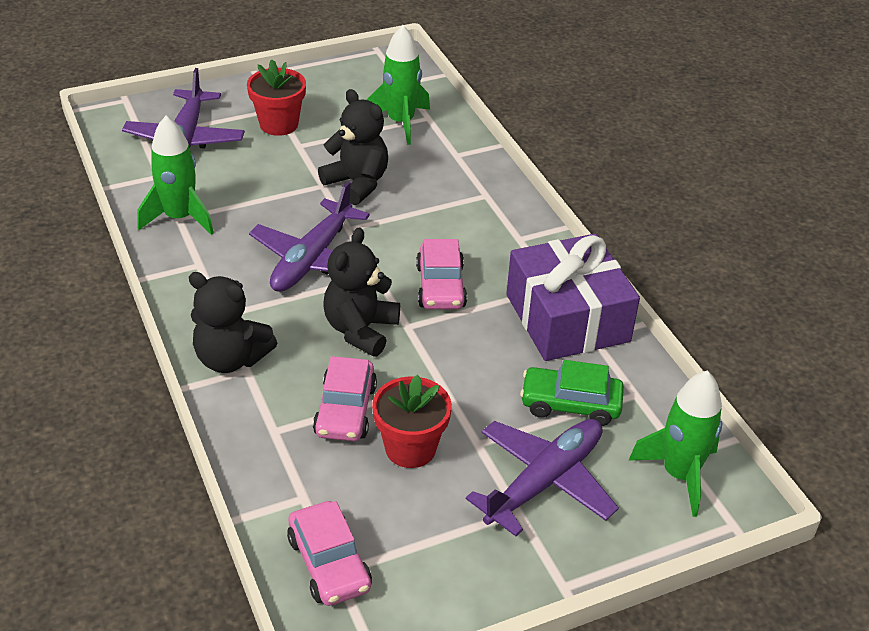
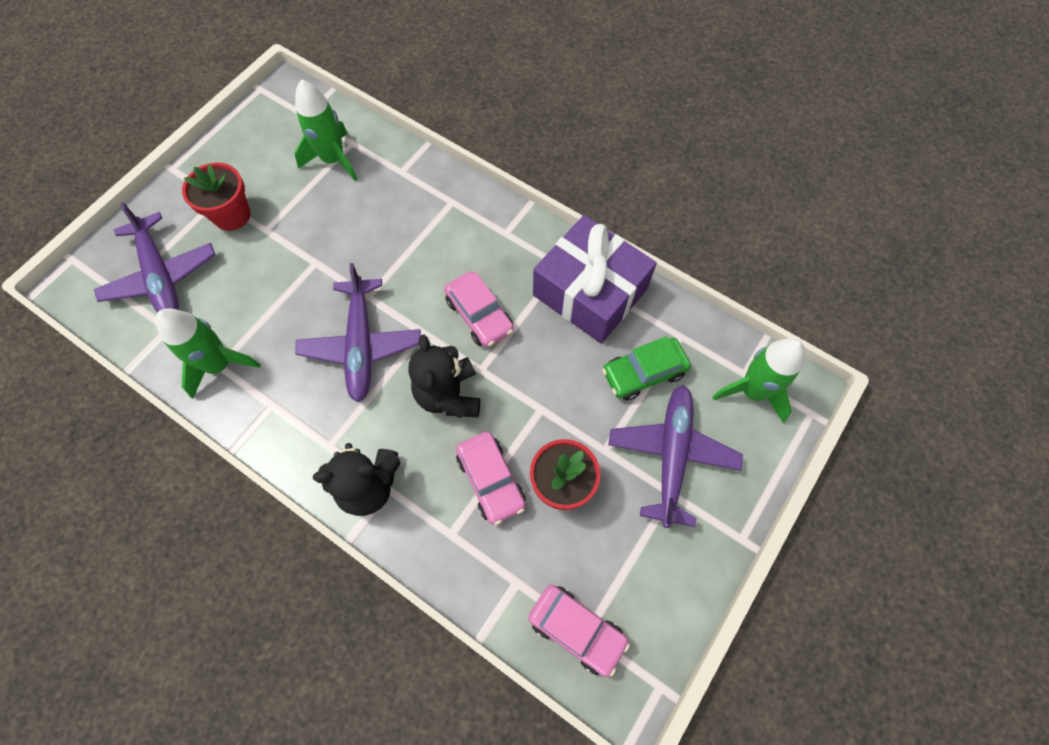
camera: 30 degrees left, 25 degrees up
(357, 184) = (343, 245): black teddy bear -> none

